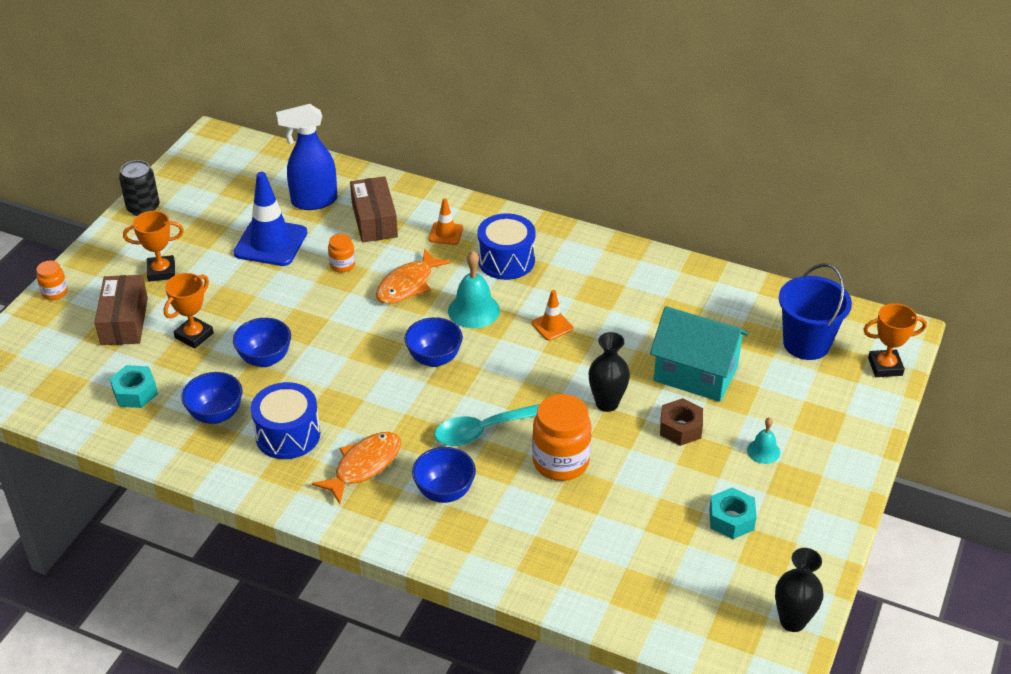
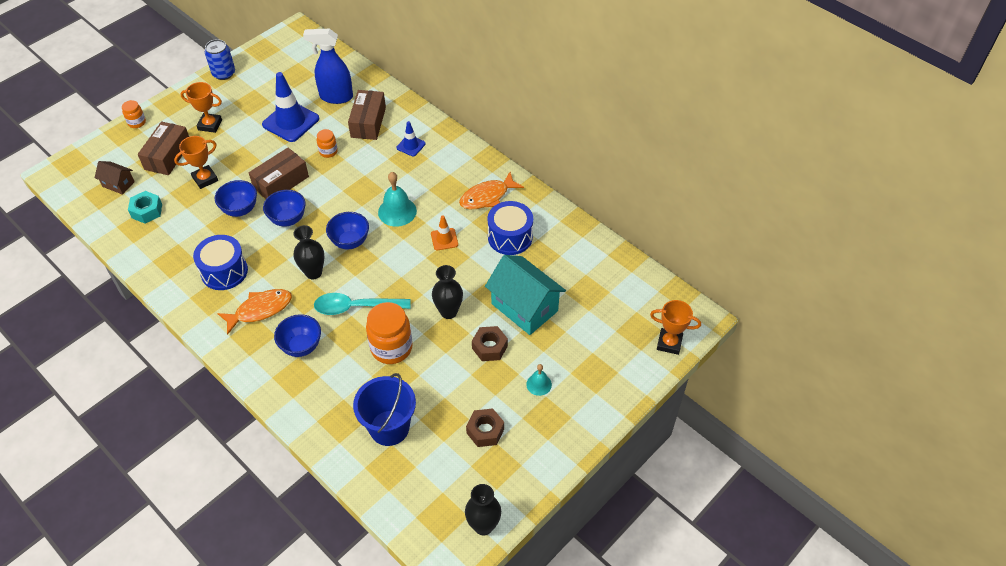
camera: 20 degrees right, 10 degrees up
(74, 371) = (118, 184): none -> brown house
(143, 208) = (224, 73): black can -> blue can
(216, 415) = (187, 242): blue bowl -> blue bowl (288, 219)
(300, 314) = (281, 182): none -> brown box
(408, 285) = (363, 179): orange fish -> orange fish (487, 197)
(408, 405) = (313, 272): none -> black vase
(446, 234) = (411, 146): orange traffic cone -> blue traffic cone
(506, 260) = (441, 178): blue drum -> blue drum (510, 237)
(731, 519) = (485, 431): turquoise nut -> brown nut
(806, 343) = (620, 306): blue bucket -> blue bucket (389, 428)

